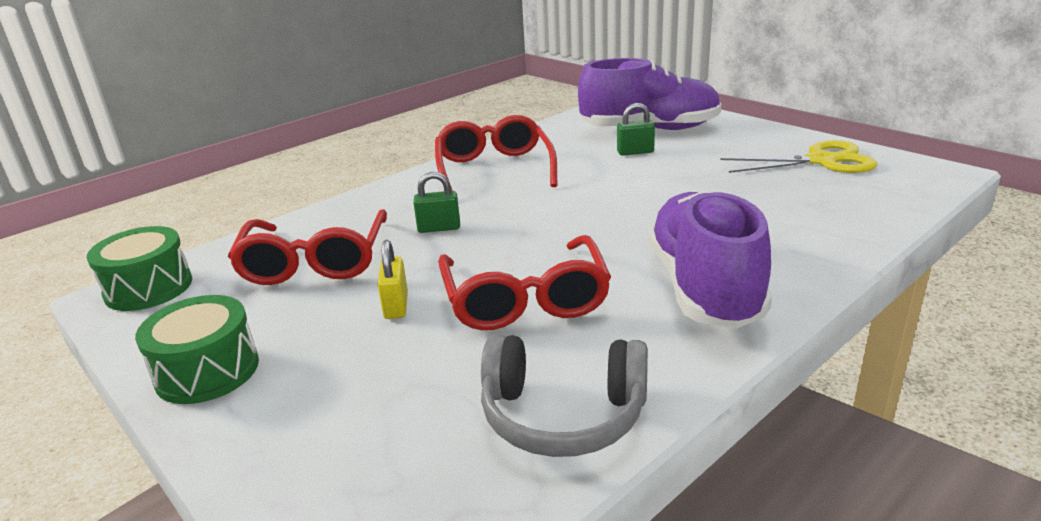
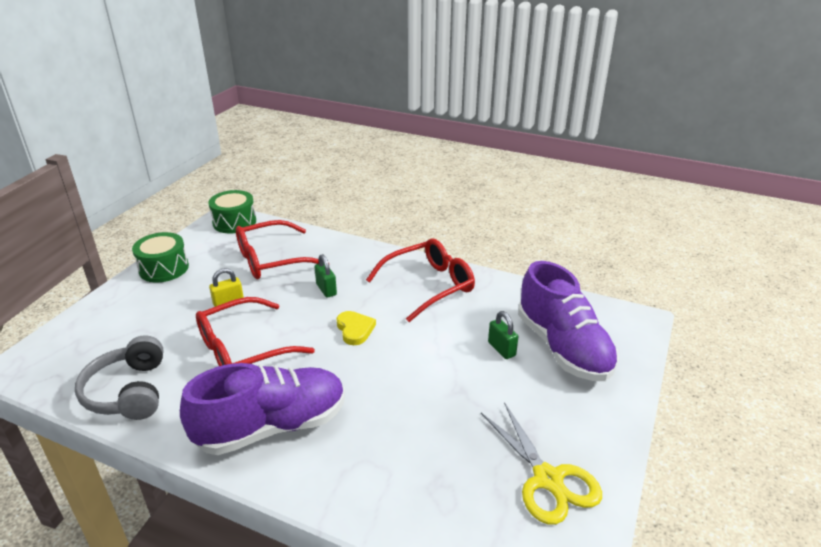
camera: 65 degrees right, 5 degrees up
(544, 218) = (355, 329): none -> yellow heart

